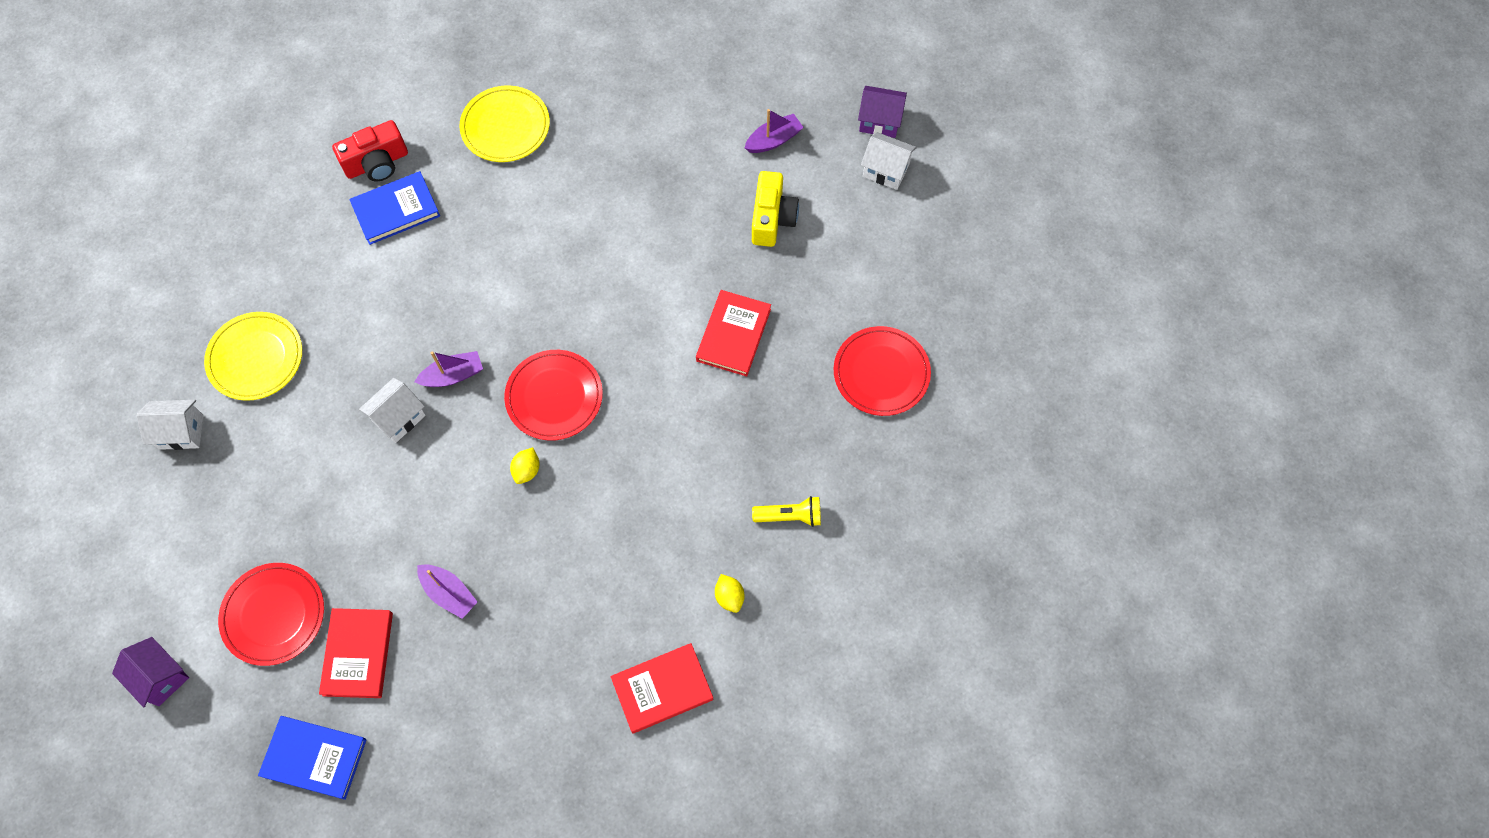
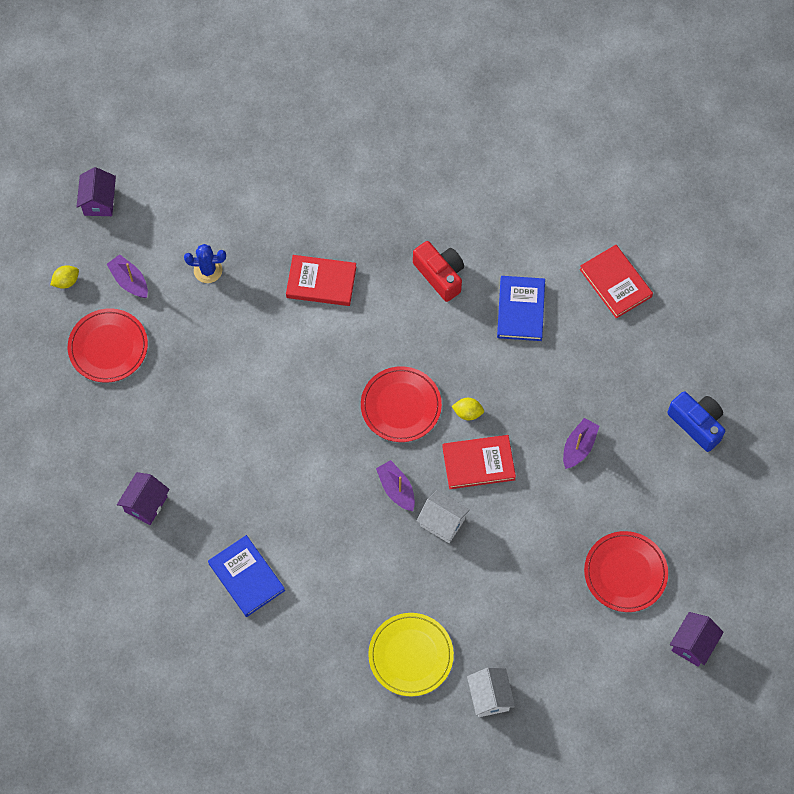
camera: 100 degrees left, 0 degrees up
(314, 757) = (723, 511): blue book -> blue book (520, 310)
(358, 654) = (640, 501): red book -> red book (478, 463)
(377, 163) = (200, 607): red camera -> red camera (440, 275)
(440, 751) = (697, 424): none -> blue camera
(505, 127) = (146, 504): yellow plate -> purple house
(729, 597) = (537, 250): yellow lemon -> yellow lemon (66, 281)
(772, 218) = (208, 270): yellow camera -> blue cactus
(790, 516) = (466, 219): yellow flashlight -> none
(881, 373) = (335, 172): red plate -> red plate (108, 347)
(886, 170) = (148, 191): white house -> none

